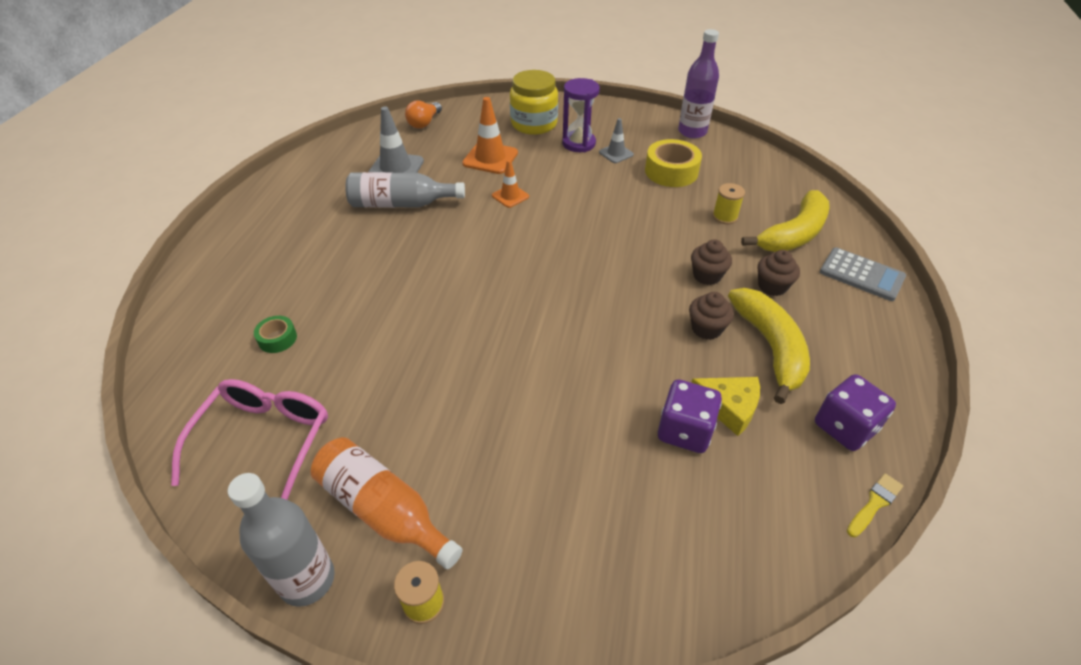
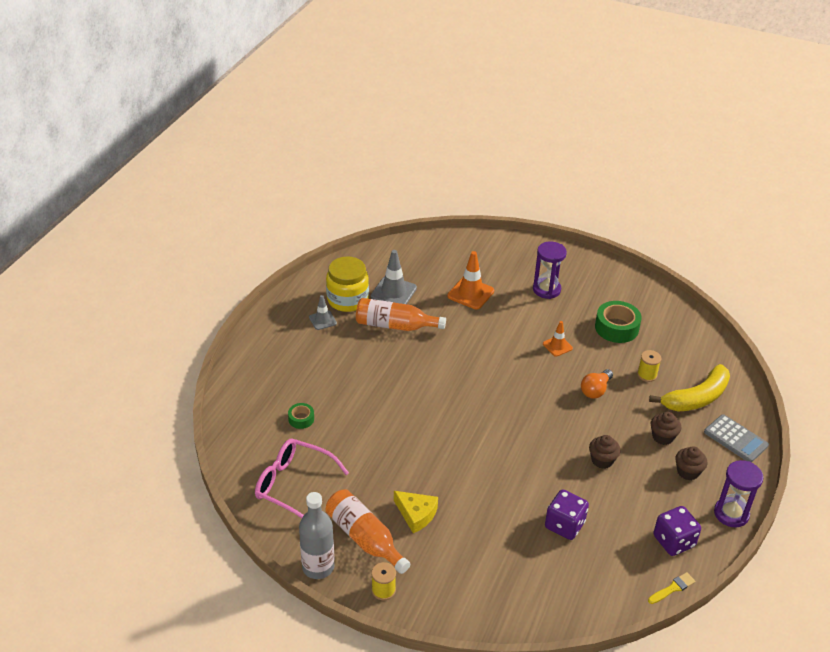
camera: 10 degrees right, 5 degrees down
(265, 440) = (293, 485): pink glasses -> pink glasses turned 90 degrees counterclockwise
(401, 204) = (395, 325): grey bottle -> orange bottle
(424, 123) = (421, 251): orange light bulb -> orange light bulb (595, 390)
(510, 196) = (480, 331): orange traffic cone -> orange traffic cone (557, 346)
(534, 124) = (513, 264): yellow jar -> yellow jar (347, 300)
(616, 153) = (575, 304): grey traffic cone -> grey traffic cone (322, 320)
(671, 171) = (616, 328): yellow tape -> green tape
(692, 132) = (647, 291): purple bottle -> none
(707, 275) = (616, 421): brown cupcake -> brown cupcake (688, 472)
(729, 407) = (599, 515): yellow cheese -> yellow cheese (416, 514)
(770, 347) = (643, 481): yellow banana -> none
(902, 373) = (731, 514): none -> purple hourglass

